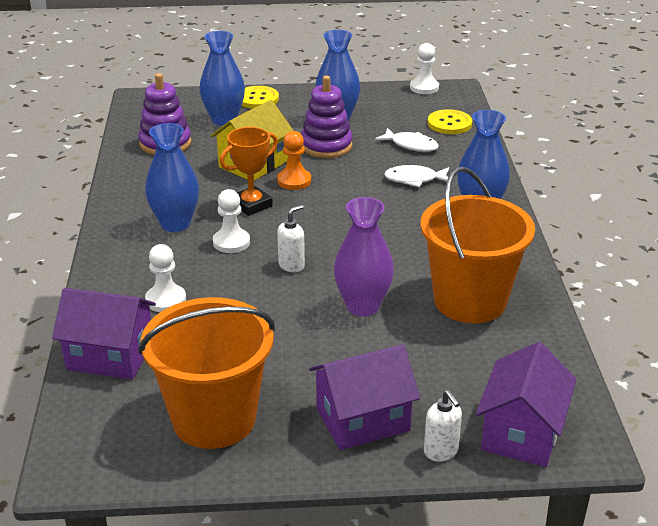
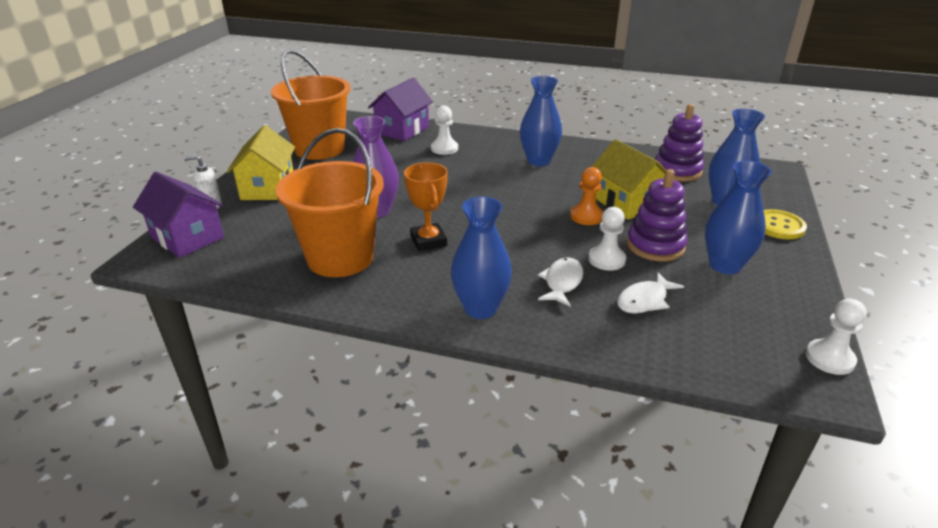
camera: 110 degrees right, 0 degrees up
(231, 242) = (500, 176): white pawn -> white pawn (606, 259)
(251, 205) = (552, 192): orange trophy -> orange trophy (428, 241)
(291, 265) = (452, 193): white soap dispenser -> none
(362, 419) = (268, 188): purple house -> yellow house
(449, 124) = (702, 348): yellow button -> none

